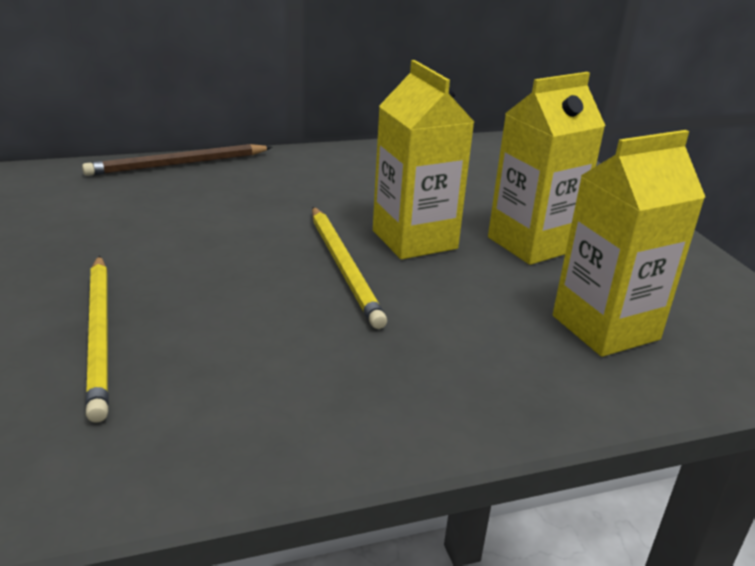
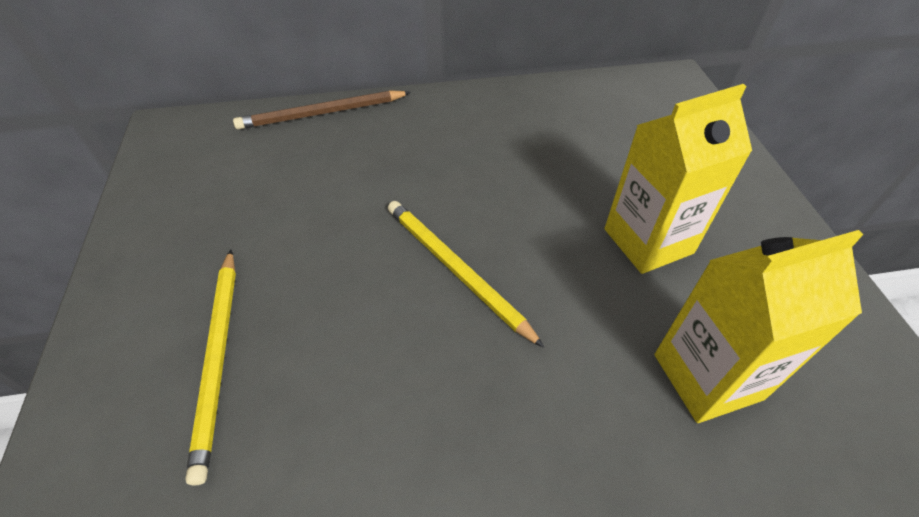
camera: 10 degrees right, 20 degrees up
(344, 267) = (455, 270): yellow pencil -> yellow pencil turned 150 degrees clockwise
(414, 239) = (530, 230): yellow carton -> none

